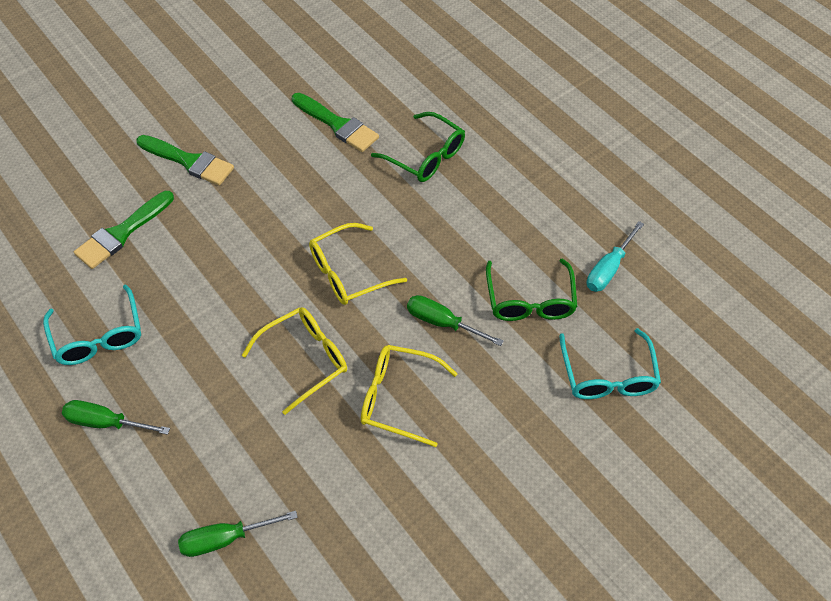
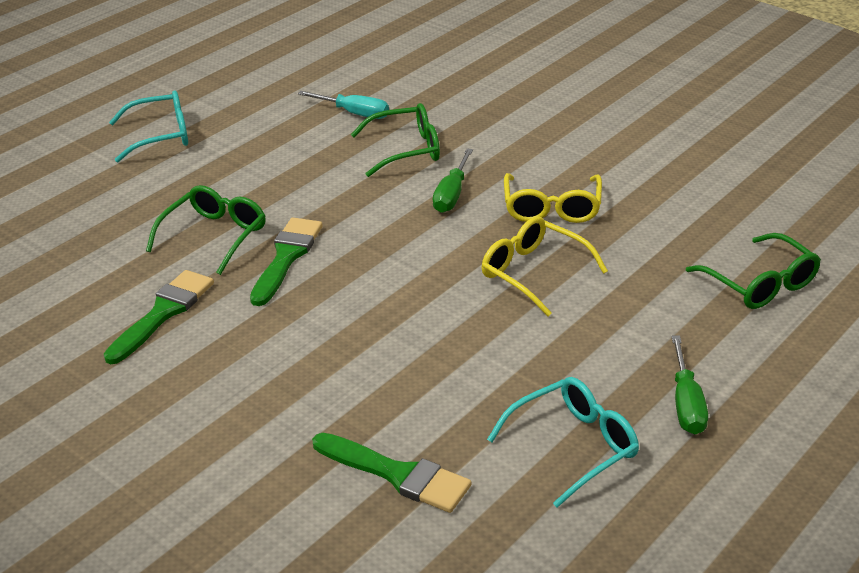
camera: 100 degrees left, 20 degrees down
(189, 161) = (247, 440): green brush -> green brush (286, 257)
(224, 539) = (760, 284): green screwdriver -> green glasses
(348, 273) = (406, 264): yellow glasses -> none
(608, 376) = (476, 105): turquoise glasses -> turquoise glasses (161, 136)

